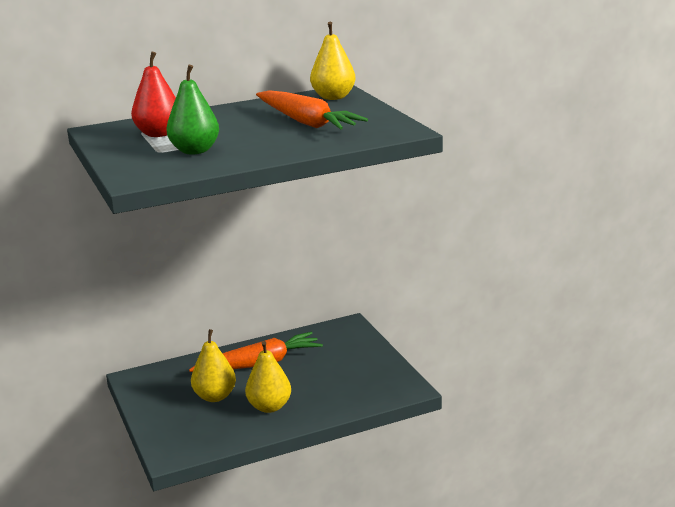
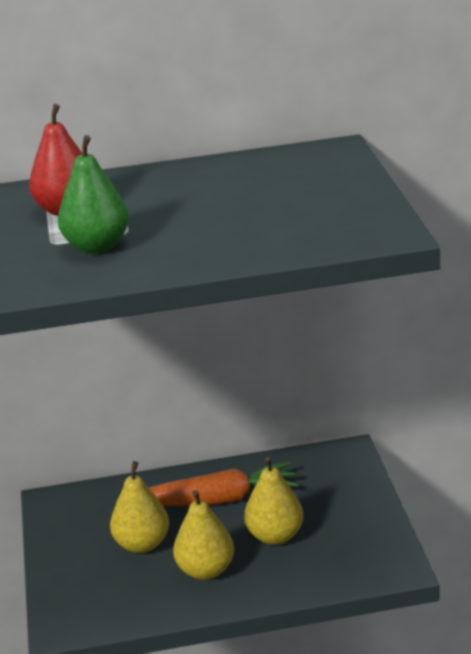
camera: 15 degrees right, 5 degrees up
(306, 122) = (264, 205): orange carrot -> none
(333, 97) = (322, 159): yellow pear -> yellow pear (275, 536)

